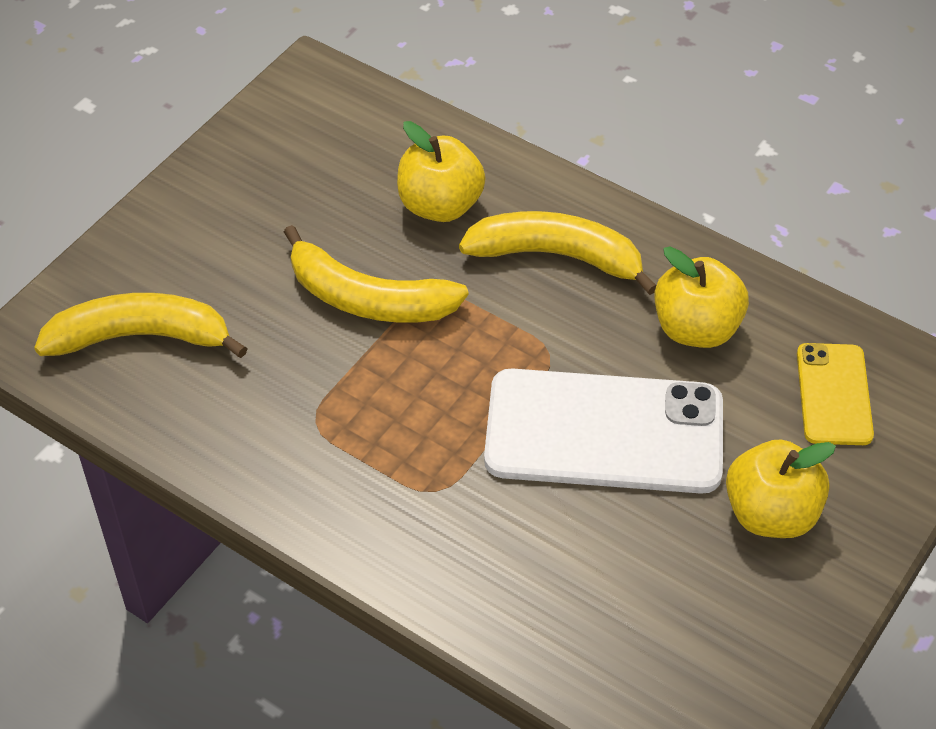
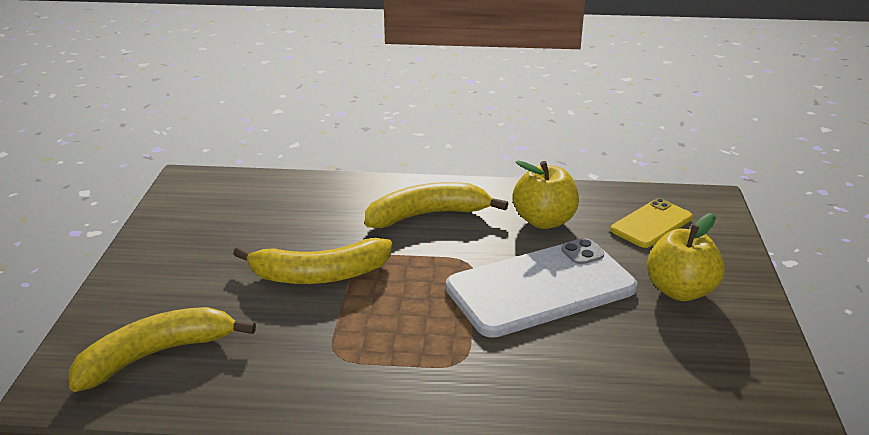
camera: 30 degrees left, 20 degrees down
(440, 205) = (329, 214): yellow apple -> none
(834, 394) = (651, 224): yellow phone -> yellow phone turned 75 degrees clockwise

